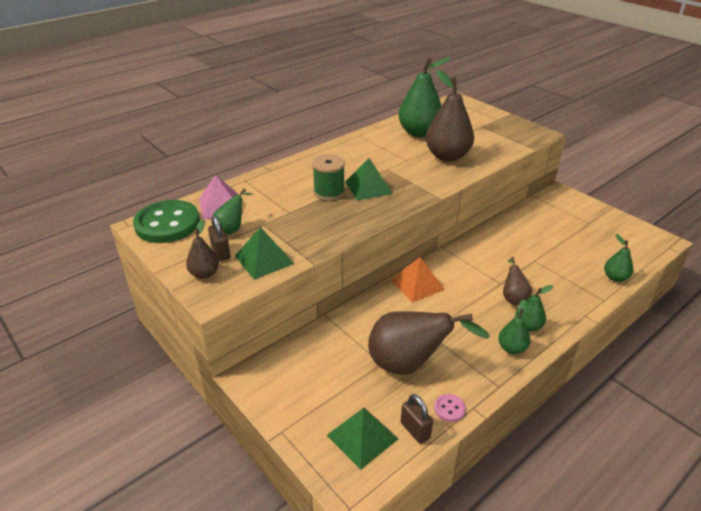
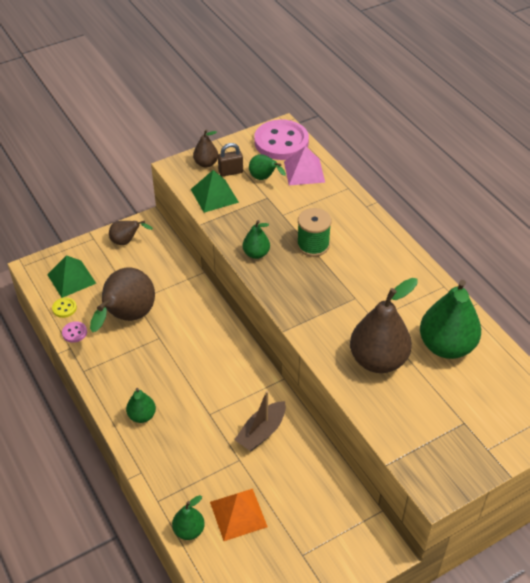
camera: 100 degrees right, 10 degrees up
(167, 224) = (281, 142): green button -> pink button
(368, 187) = (316, 276): green pyramid -> none
(415, 430) = (64, 308): brown padlock -> yellow button
(417, 284) = (225, 344): orange pyramid -> orange pyramid (238, 514)
(501, 252) = (261, 432): none -> brown boat
(512, 348) = (119, 393): green pear -> green pear (256, 254)
(513, 298) = (184, 418): brown pear -> brown pear (126, 241)

